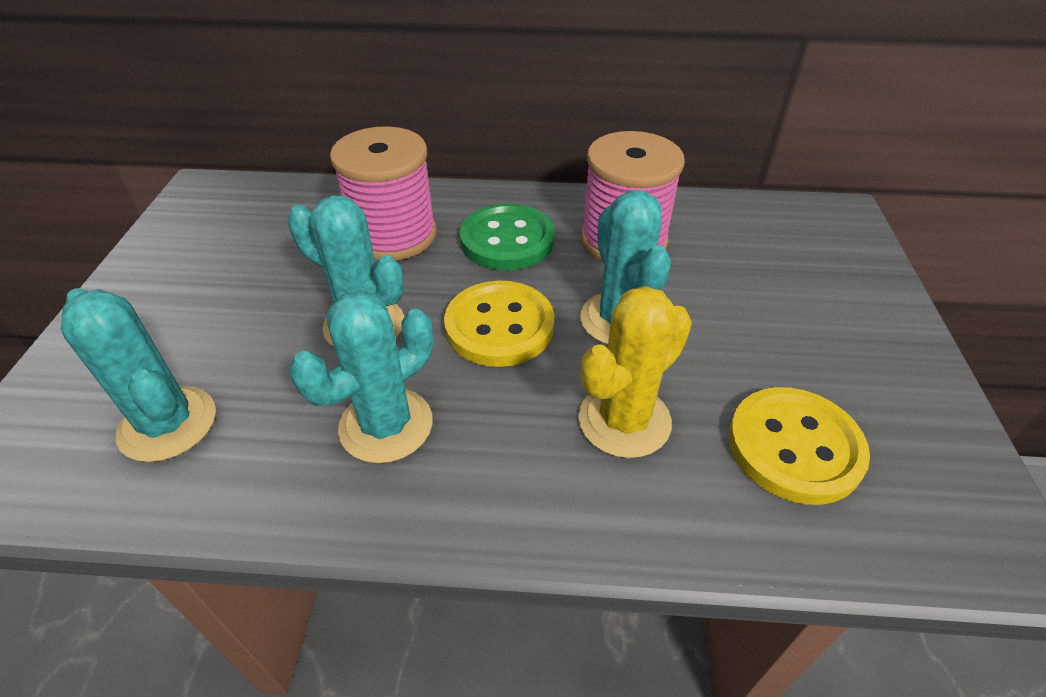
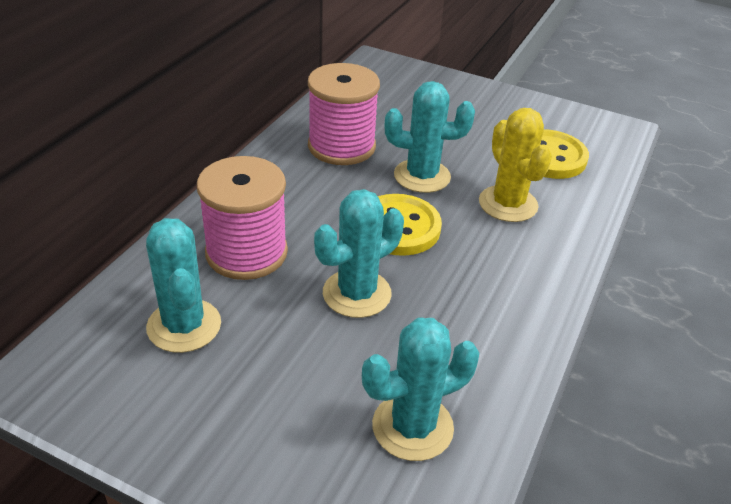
camera: 70 degrees left, 5 degrees down
(386, 425) = (468, 303): turquoise cactus -> turquoise cactus (184, 326)
(507, 240) = (301, 196): green button -> none

